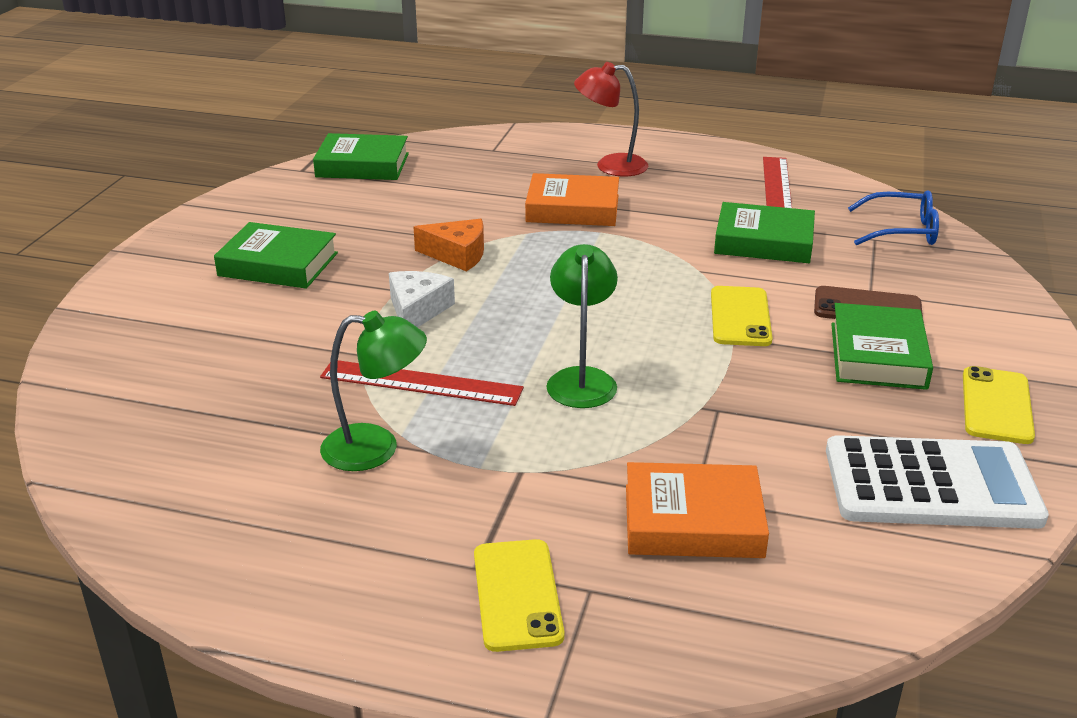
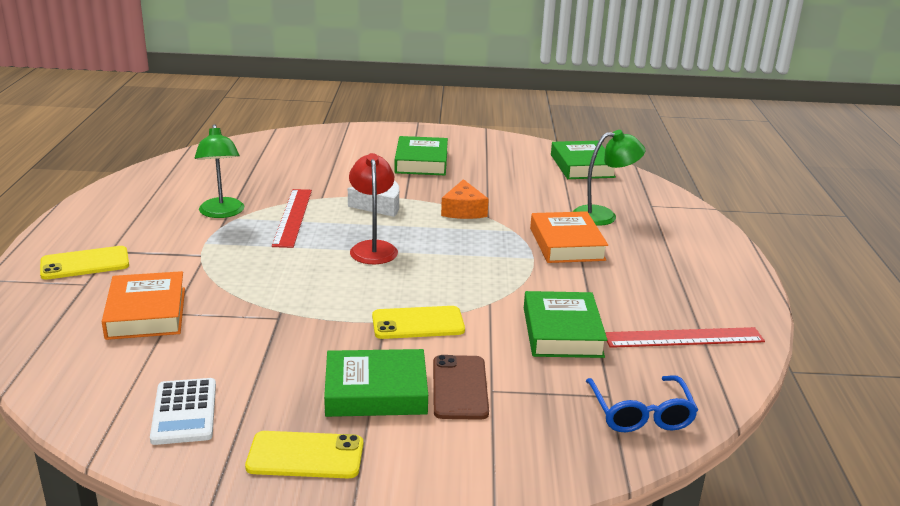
camera: 75 degrees right, 5 degrees down
(581, 379) = (308, 266): green lamp -> green lamp (603, 215)
(610, 166) = (664, 254): red lamp -> red lamp (373, 248)
(931, 485) = (184, 412): white calculator -> white calculator, size x0.59

